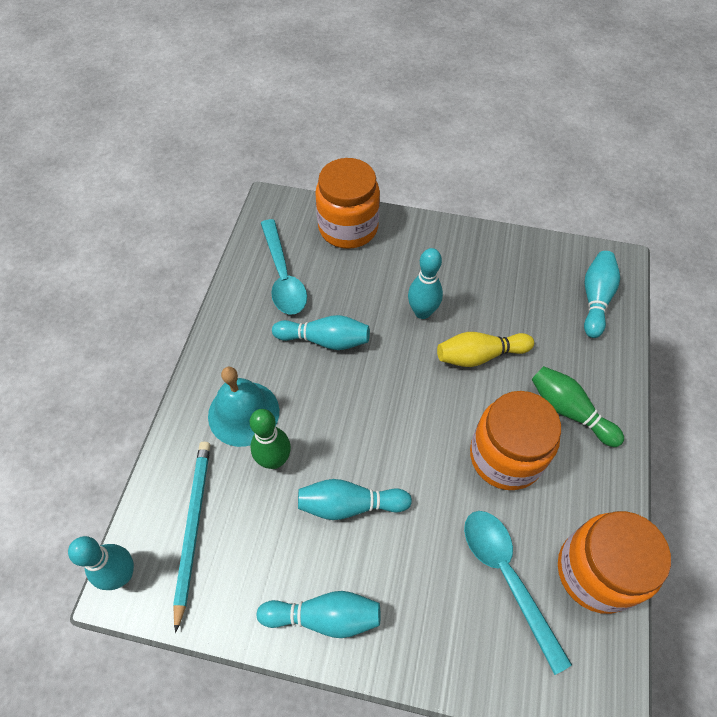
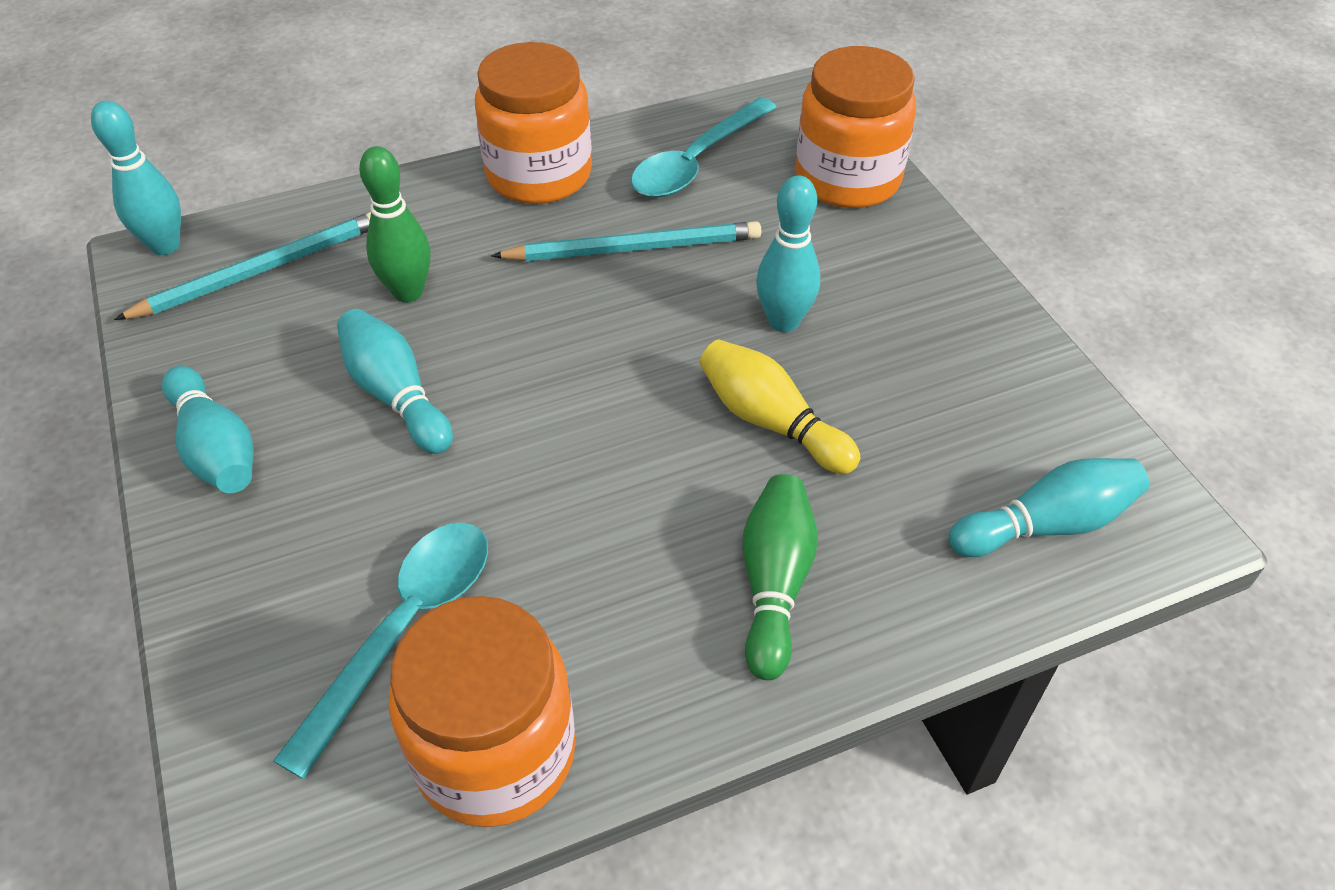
camera: 55 degrees right, 10 degrees down
(243, 413) = (453, 232): turquoise bell -> none
(325, 340) = (634, 248): turquoise bowling pin -> turquoise pencil
(505, 456) = (614, 536): orange jar -> orange jar (539, 174)

